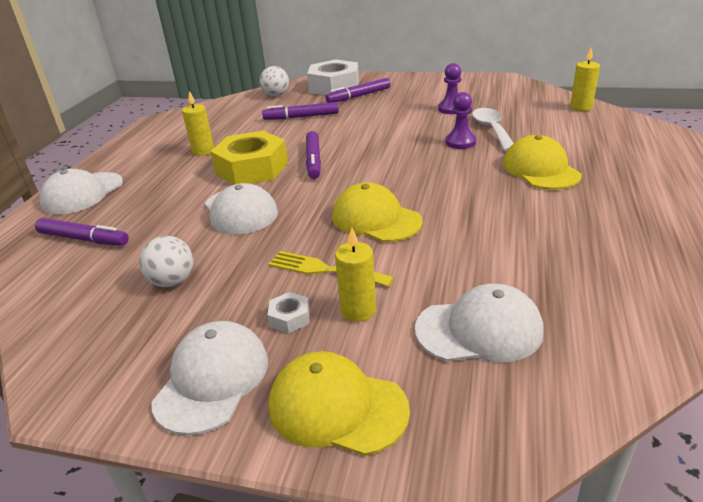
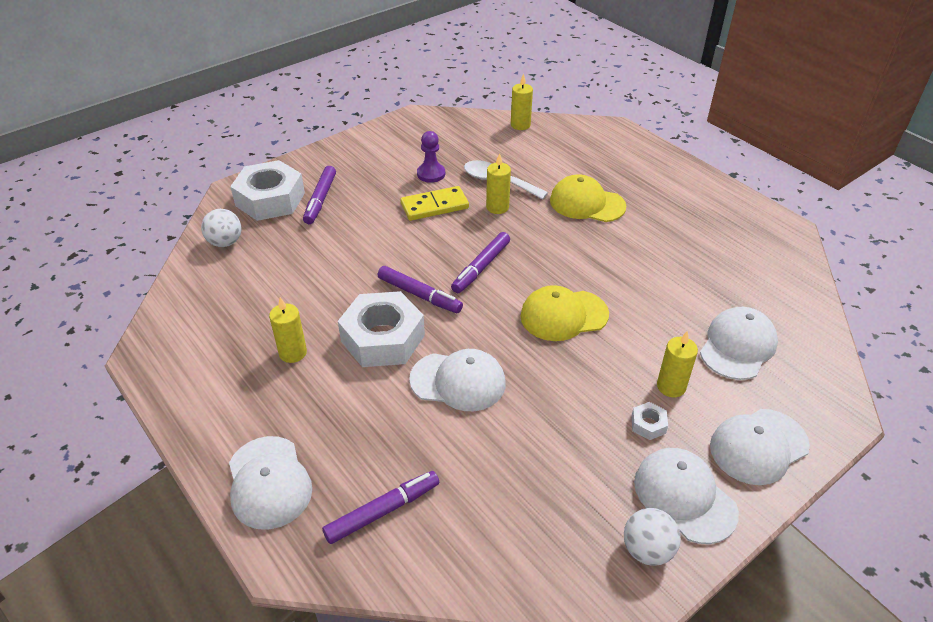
camera: 55 degrees left, 10 degrees up
(173, 281) = (533, 471): white ball -> white ball (647, 550)
(252, 168) = (383, 338): yellow nut -> white nut
(301, 117) = (312, 255): purple marker -> purple marker (481, 267)
(324, 269) = (604, 377): yellow fork -> none
(337, 407) = (758, 446): yellow cap -> white cap
(418, 124) = (434, 206): none -> yellow domino
(460, 142) = (497, 207): purple pawn -> yellow candle

